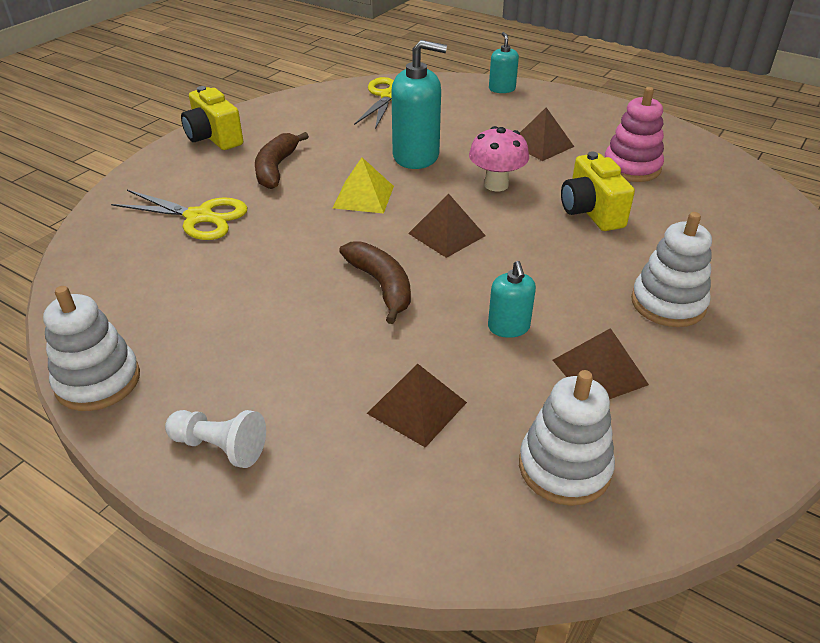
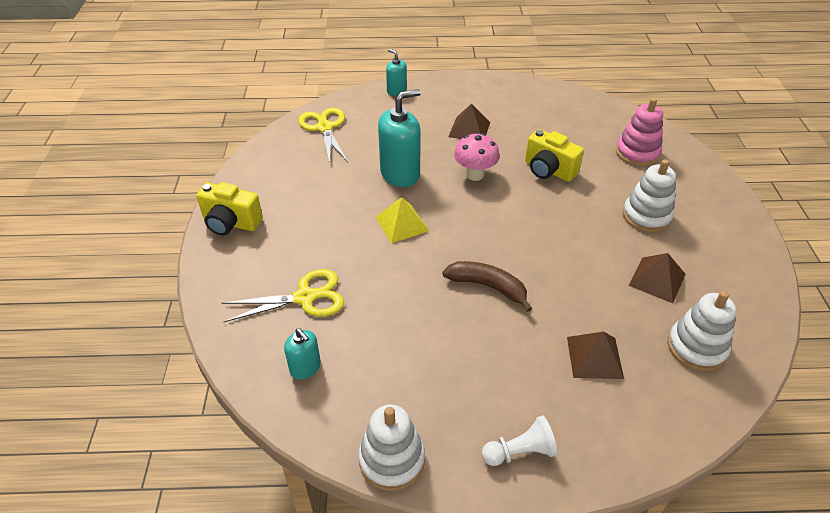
camera: 35 degrees left, 5 degrees up
(276, 168) = (313, 229): brown banana -> none
(447, 234) = (485, 228): brown pyramid -> none
(508, 327) = (586, 276): turquoise soap dispenser -> turquoise soap dispenser (305, 367)
(631, 167) = (538, 125): pink stacking toy -> pink stacking toy (637, 153)

